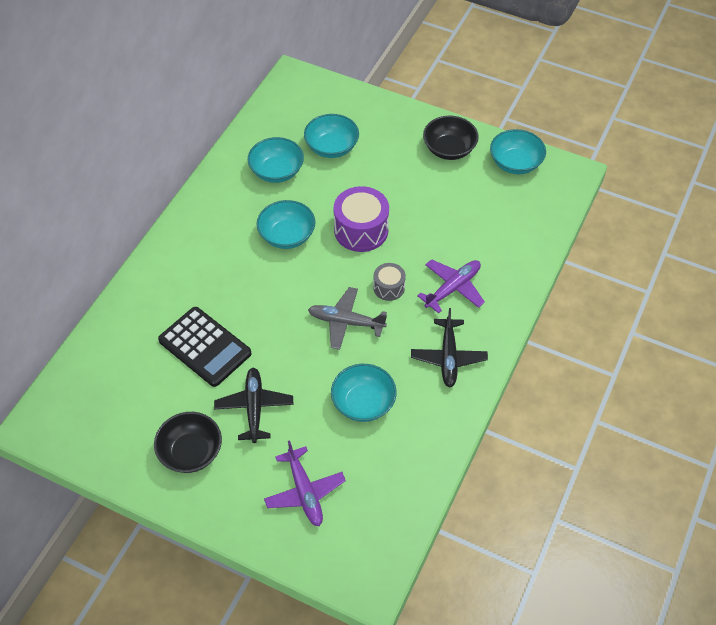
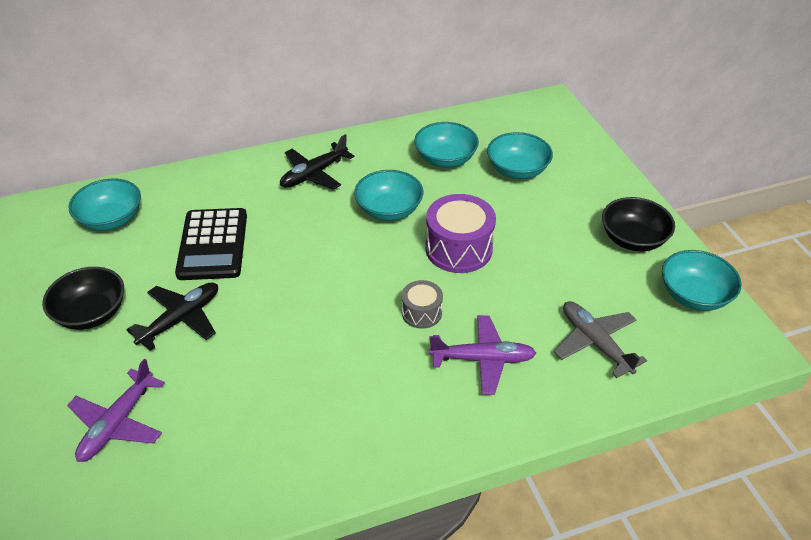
camera: 45 degrees right, 10 degrees down
(345, 322) = (345, 312): grey plane -> grey plane (595, 343)
(363, 403) = (267, 392): turquoise bowl -> turquoise bowl (111, 219)
(448, 357) = (396, 418): black plane -> black plane (314, 174)

